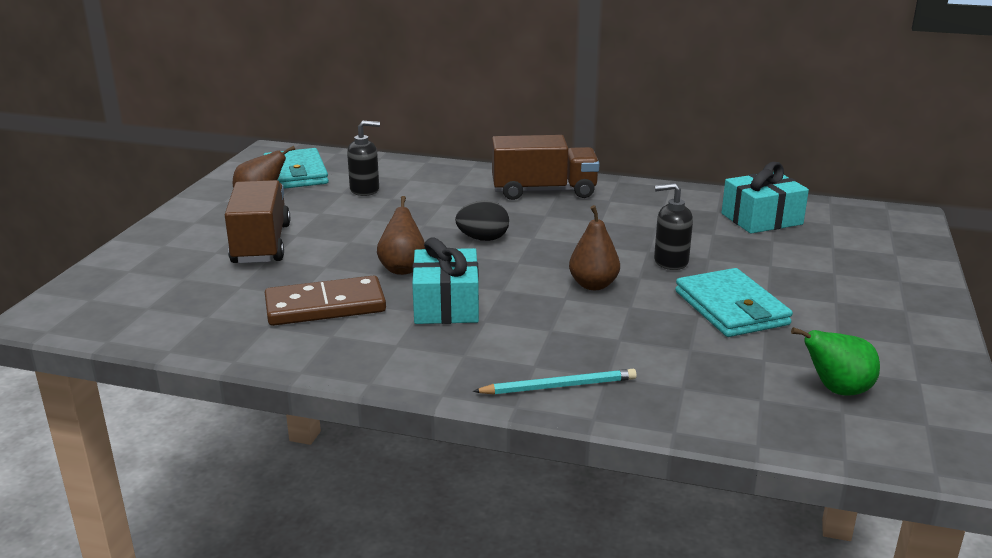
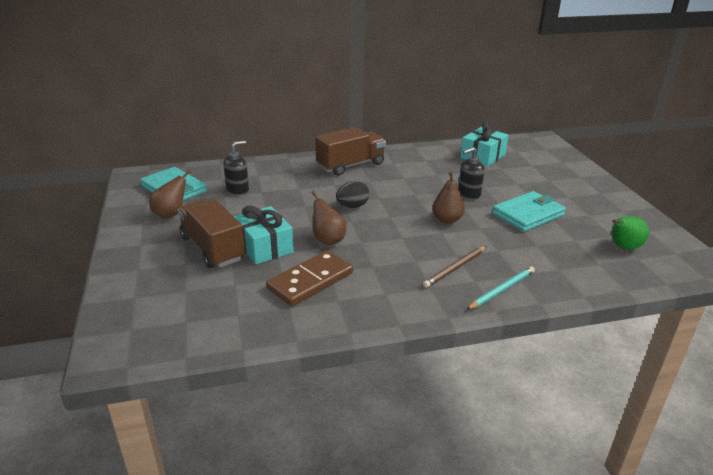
camera: 30 degrees left, 5 degrees up
(446, 305) = (383, 257): turquoise gift -> turquoise gift (264, 247)
(527, 343) = (455, 268): none -> brown pencil
(731, 308) = (528, 214): turquoise wallet -> turquoise wallet turned 75 degrees counterclockwise

